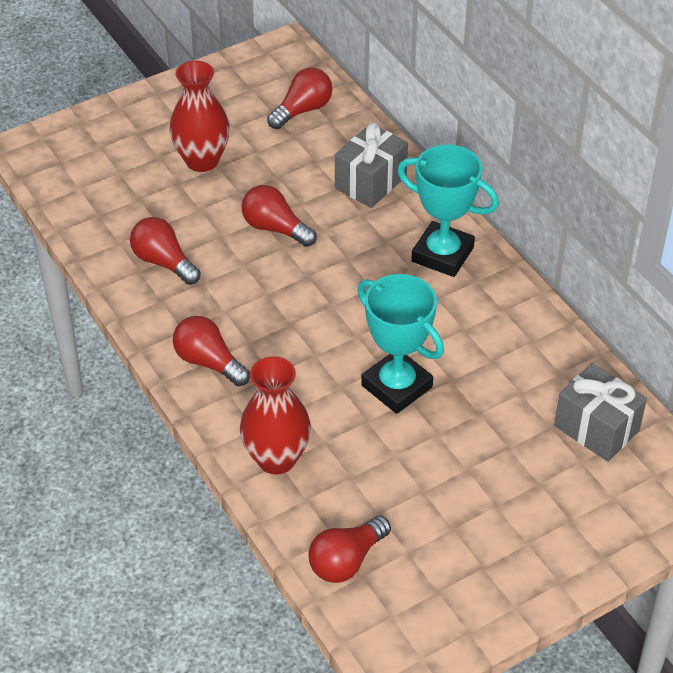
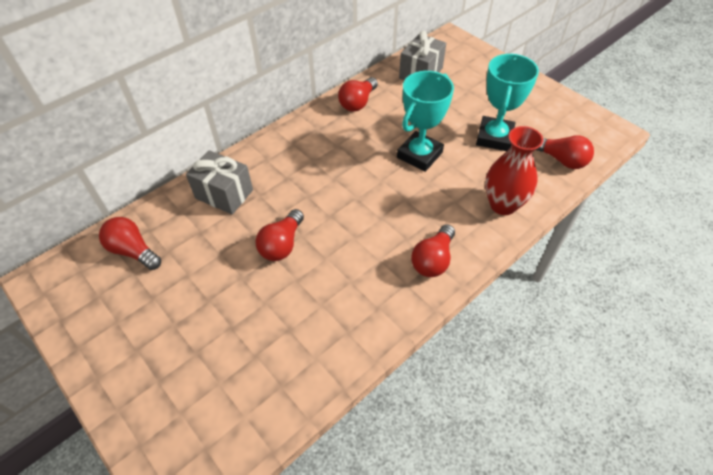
camera: 100 degrees left, 5 degrees up
(164, 262) = (334, 315): red light bulb -> red light bulb (358, 103)
(202, 160) = (200, 314): red vase -> none
(442, 254) = (295, 147): turquoise trophy -> turquoise trophy (494, 137)

